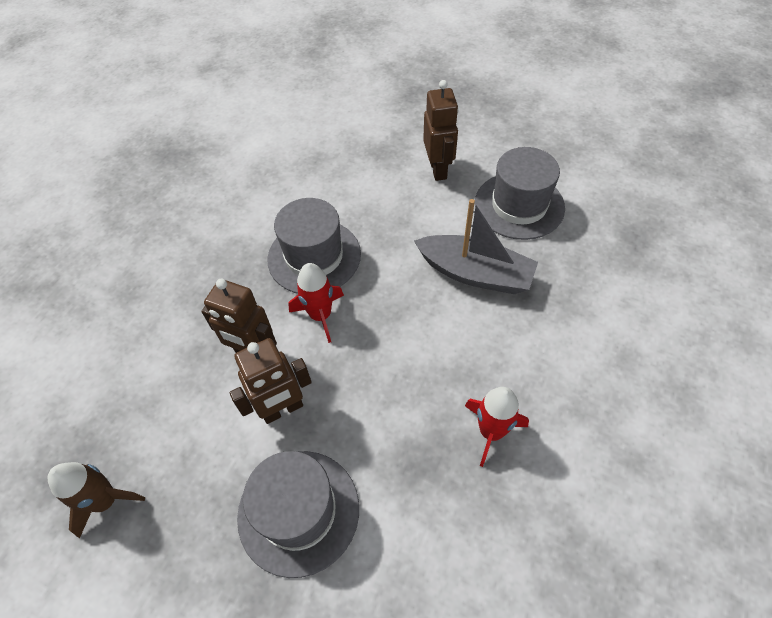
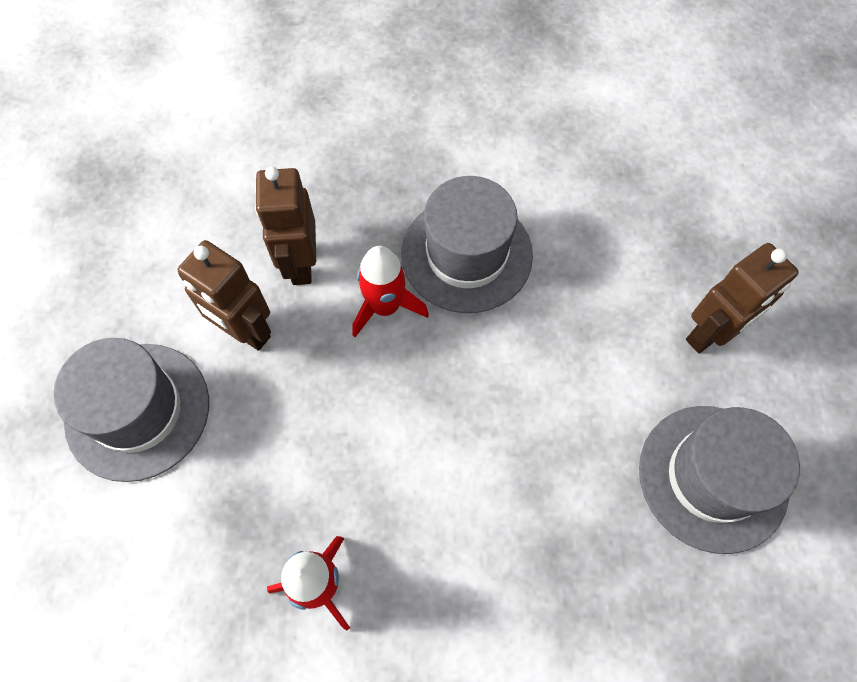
camera: 60 degrees right, 10 degrees up
(106, 501) = (82, 226): brown rocket -> none
(475, 273) = (550, 465): grey boat -> none

